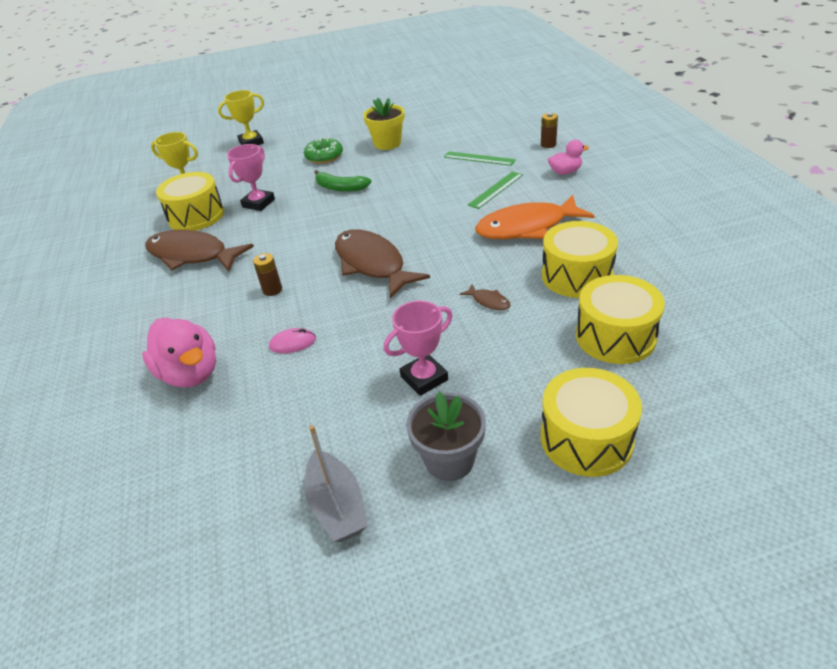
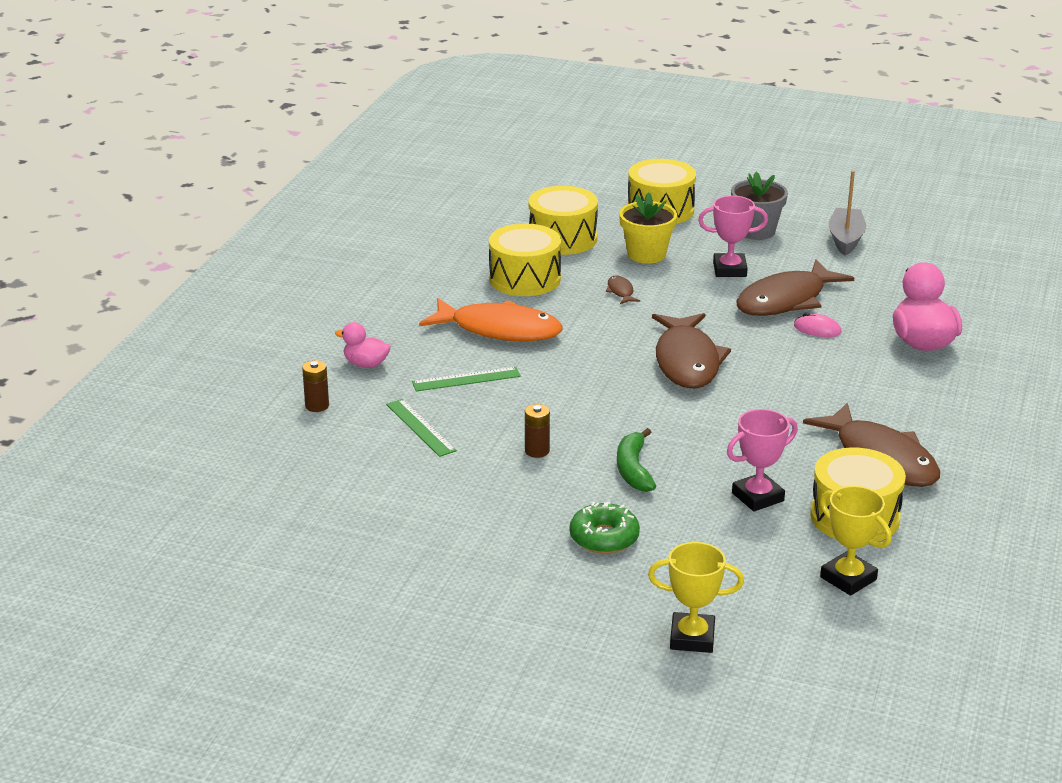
camera: 150 degrees left, 10 degrees down
(272, 290) = (808, 380): brown battery -> brown battery (537, 451)
(340, 188) = (633, 469): green banana -> green banana turned 150 degrees counterclockwise
(342, 364) = (786, 300): none -> brown fish
(387, 143) = (493, 515): yellow flower pot -> yellow flower pot (646, 254)

